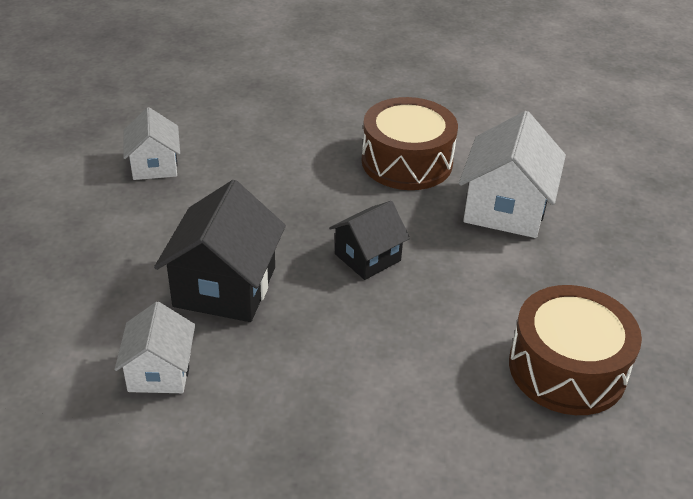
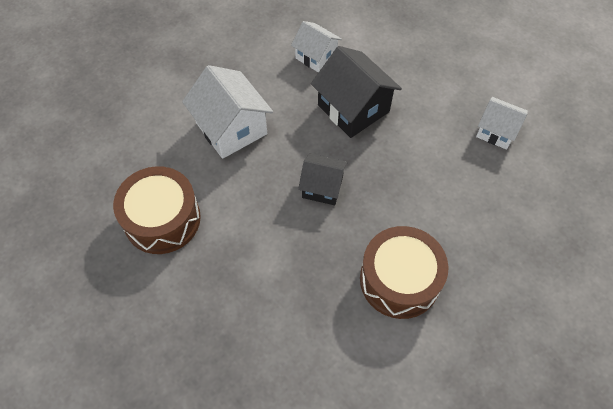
camera: 130 degrees right, 20 degrees up
(367, 257) = (322, 187): black house -> black house turned 75 degrees counterclockwise
(505, 208) = (302, 303): white house -> white house (231, 128)

